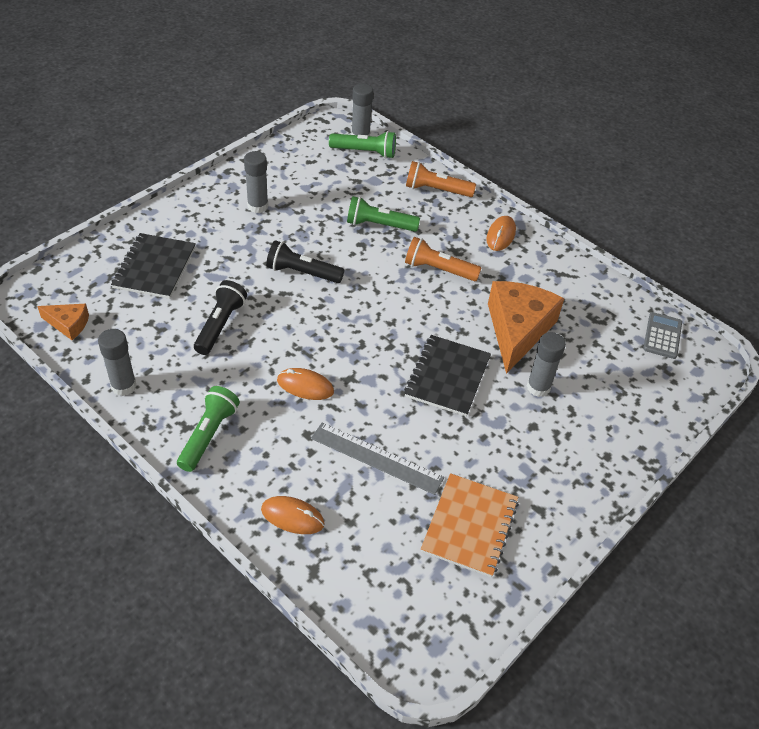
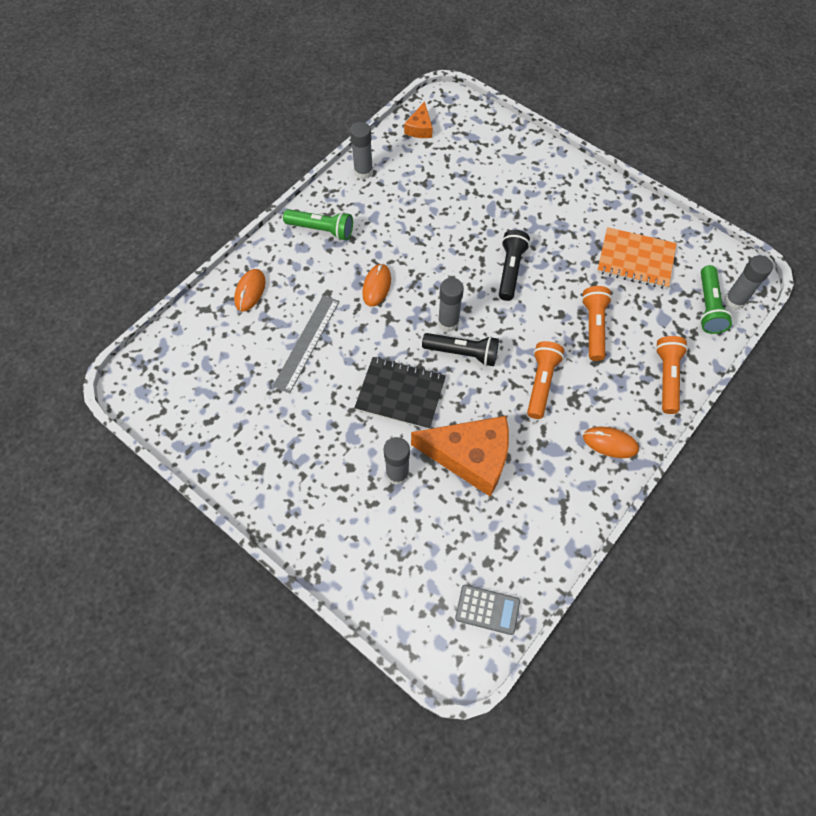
camera: 90 degrees right, 15 degrees up
(155, 267) = (492, 167): black notebook -> none
(220, 325) = (435, 220): black flashlight -> black flashlight (463, 353)
(257, 206) = (592, 226): grey glue stick -> grey glue stick (448, 322)
(379, 225) = (593, 327): green flashlight -> orange flashlight
(469, 526) = (243, 413): orange notebook -> orange notebook (635, 259)

